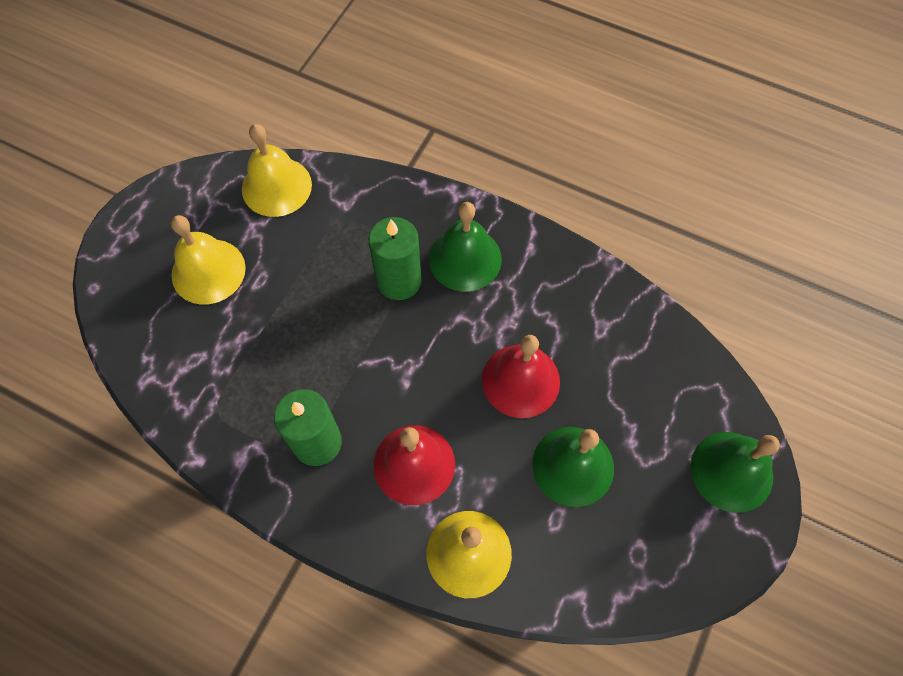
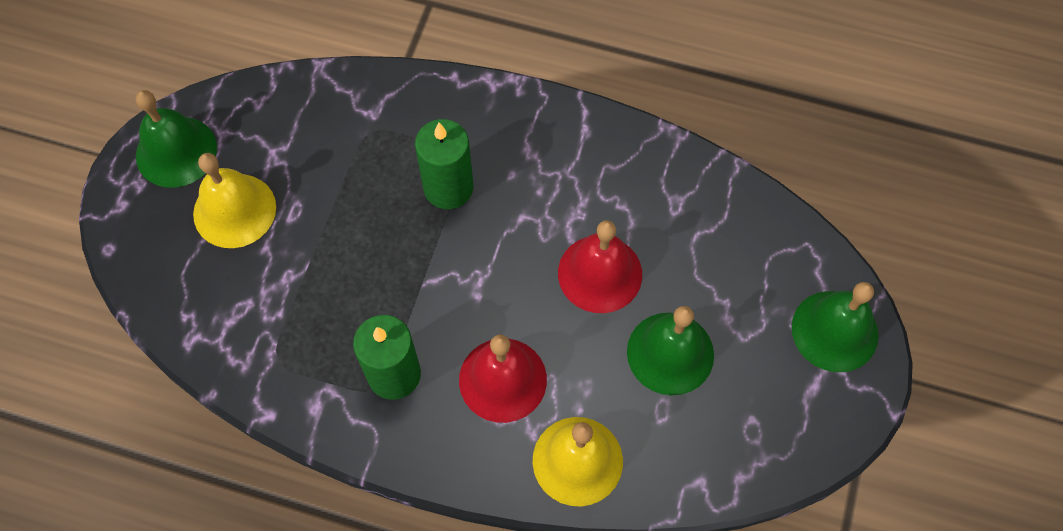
camera: 10 degrees left, 0 degrees up
(276, 186) = (291, 104): yellow bell -> none
(465, 259) = (516, 152): green bell -> green bell (176, 151)

